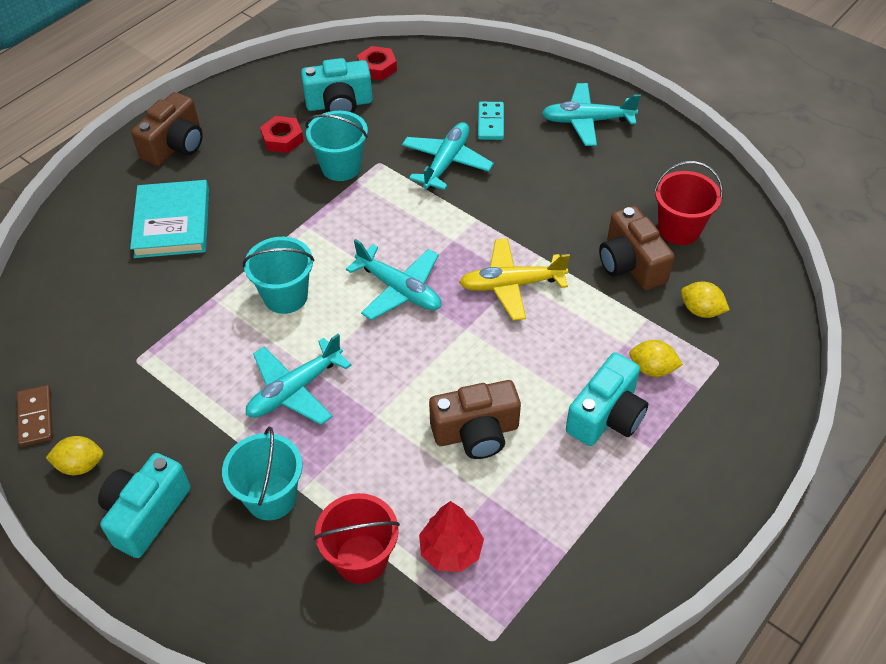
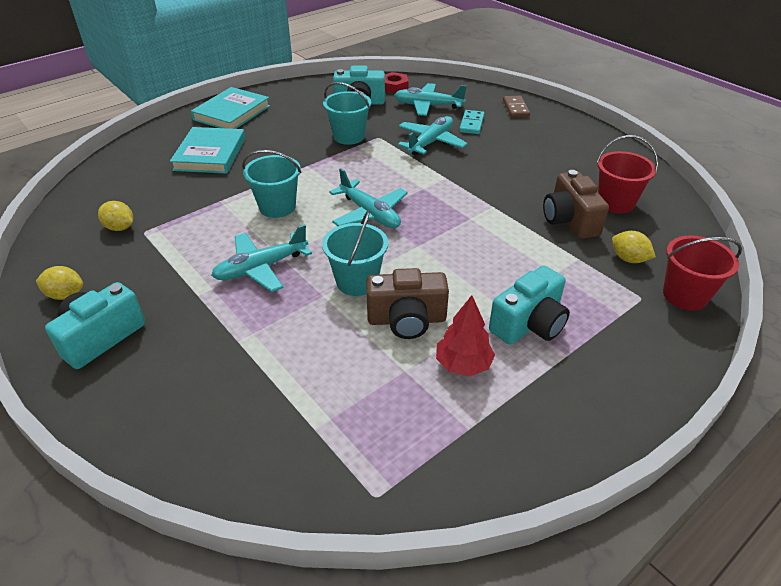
camera: 10 degrees right, 10 degrees down
(36, 417) = (48, 258): brown domino -> brown domino (515, 108)
(175, 145) = (232, 113): brown camera -> turquoise book
(271, 497) = (210, 341): turquoise bucket -> turquoise bucket (357, 281)
(282, 139) = (311, 117): red nut -> none
(361, 558) = (272, 402): red bucket -> red bucket (685, 295)
(451, 550) = (357, 409): red tree -> red tree (463, 364)
(511, 285) = (464, 222): yellow plane -> none
(587, 121) = (548, 130): turquoise plane -> turquoise plane (428, 106)
(652, 369) = (578, 295): yellow lemon -> yellow lemon (120, 228)

